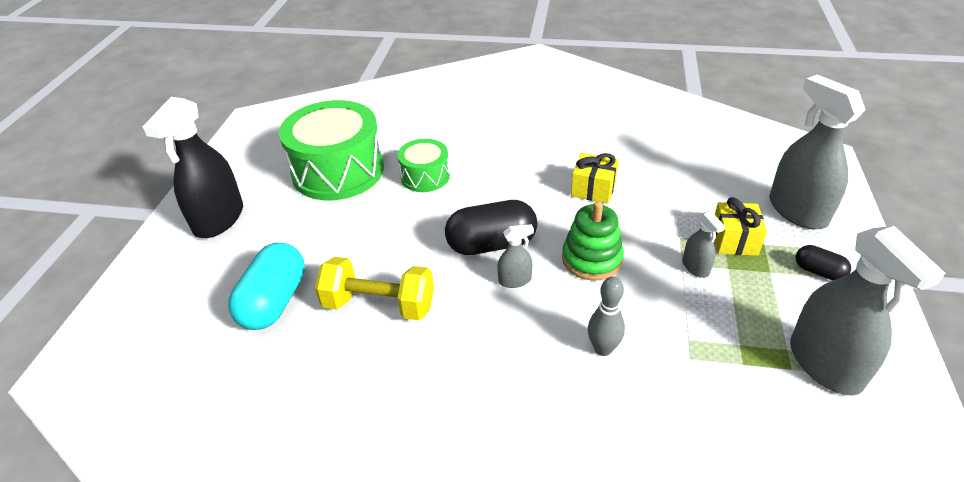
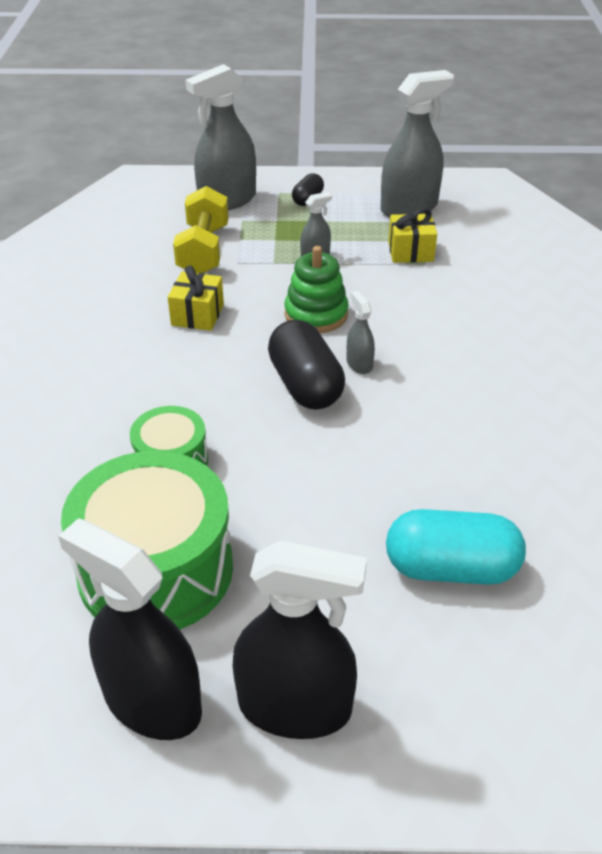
camera: 100 degrees left, 0 degrees up
(253, 171) = (152, 701): none -> black spray bottle
(379, 305) = (426, 464): yellow dumbbell -> yellow dumbbell (204, 250)
(603, 349) = (432, 307): grey bowling pin -> none
(734, 240) = (274, 234): yellow gift -> yellow gift (410, 252)

